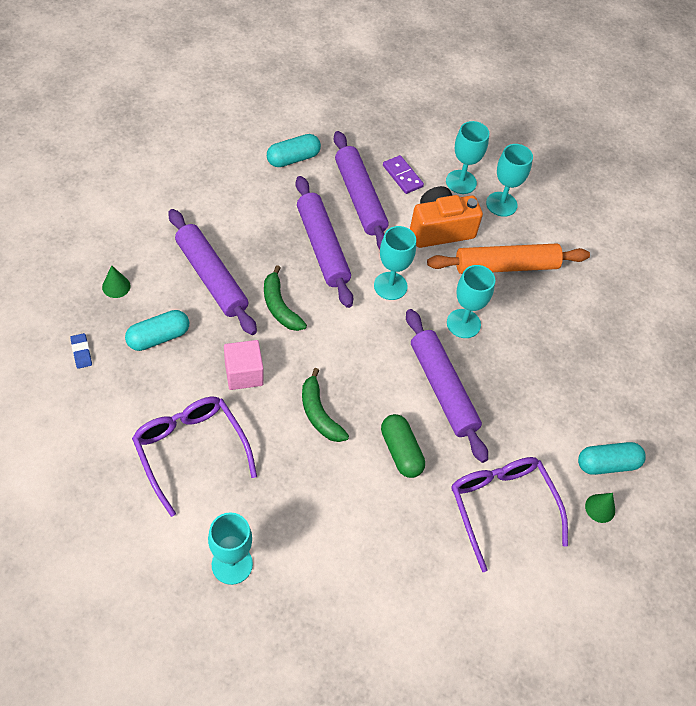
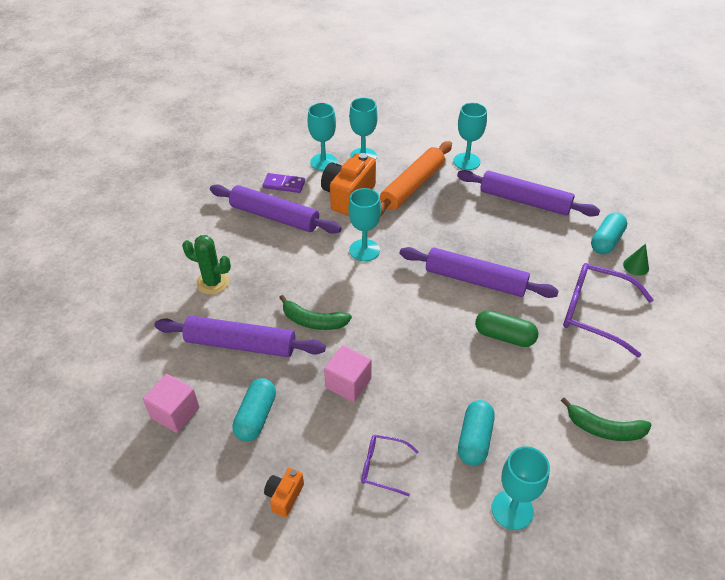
camera: 40 degrees left, 10 degrees down
(81, 352) = (210, 483): blue eraser -> none
(111, 405) = (284, 496): none -> orange camera
(116, 286) = (175, 412): green cone -> pink cube
(190, 450) = (382, 467): purple glasses -> purple glasses, size x0.53
(250, 213) = (213, 282): none -> green cactus
(293, 158) = (197, 227): turquoise capsule -> turquoise capsule (474, 439)
(319, 414) = (429, 361): green banana -> green banana (604, 429)
(322, 247) = (290, 263): purple rolling pin -> purple rolling pin (524, 201)
(463, 323) = (434, 235): turquoise goblet -> turquoise goblet (466, 161)

